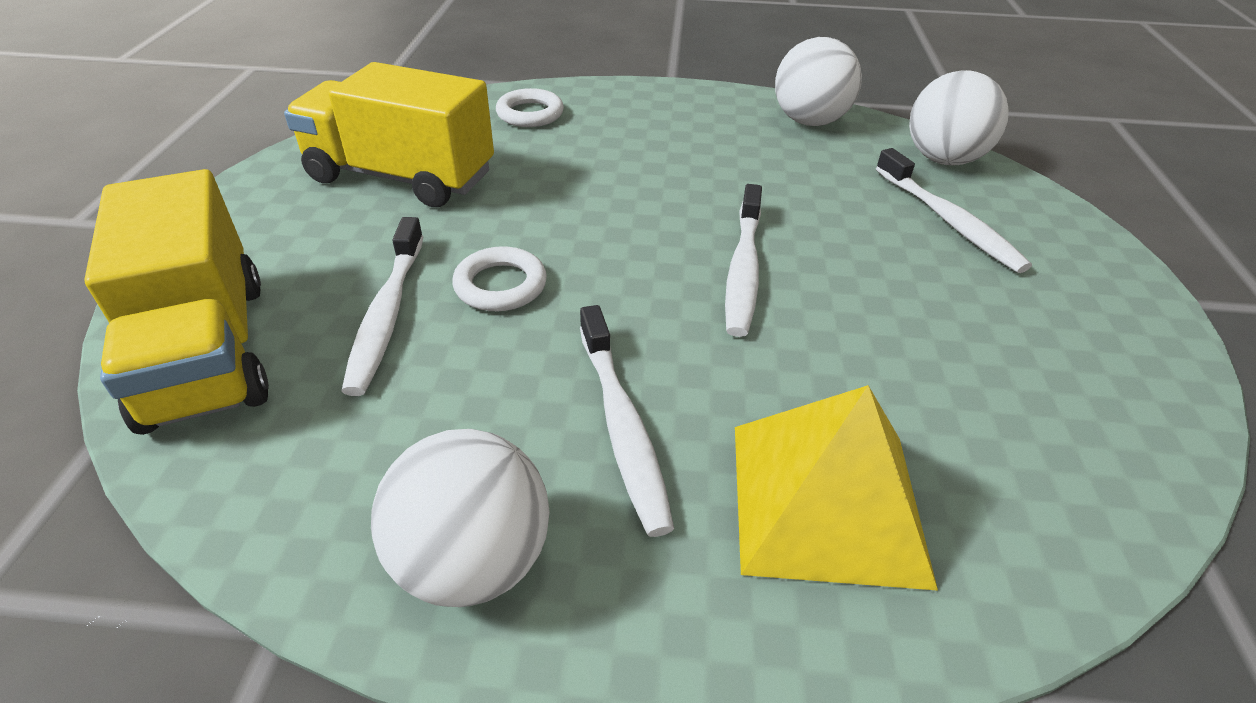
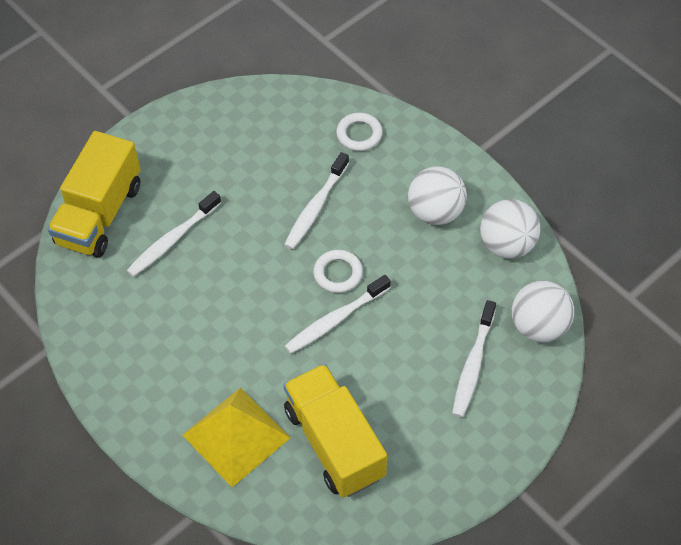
camera: 45 degrees right, 15 degrees up
(401, 177) = (249, 149): yellow truck -> yellow truck (334, 443)
(473, 561) = (114, 368): white ball -> white ball (435, 212)
(500, 285) = (227, 255): white ring -> white ring (338, 273)
(622, 425) = (204, 356): white toothbrush -> white toothbrush (316, 207)

